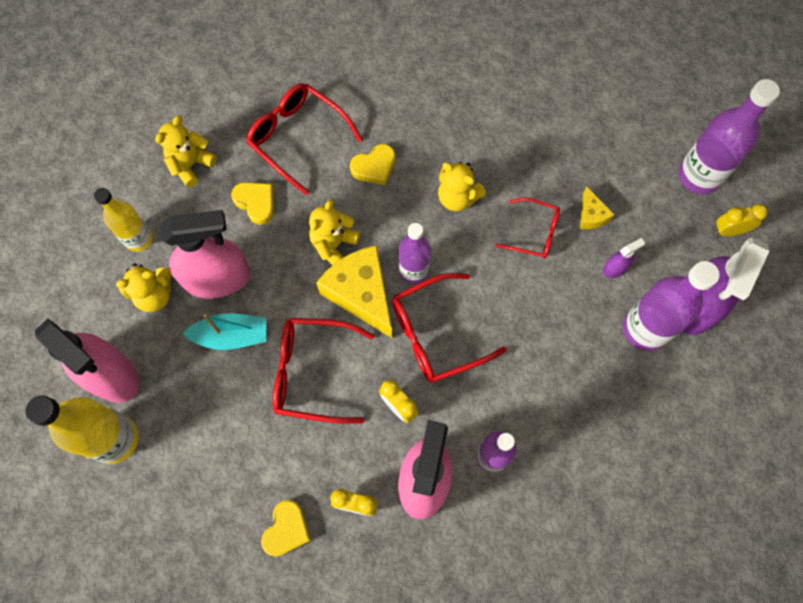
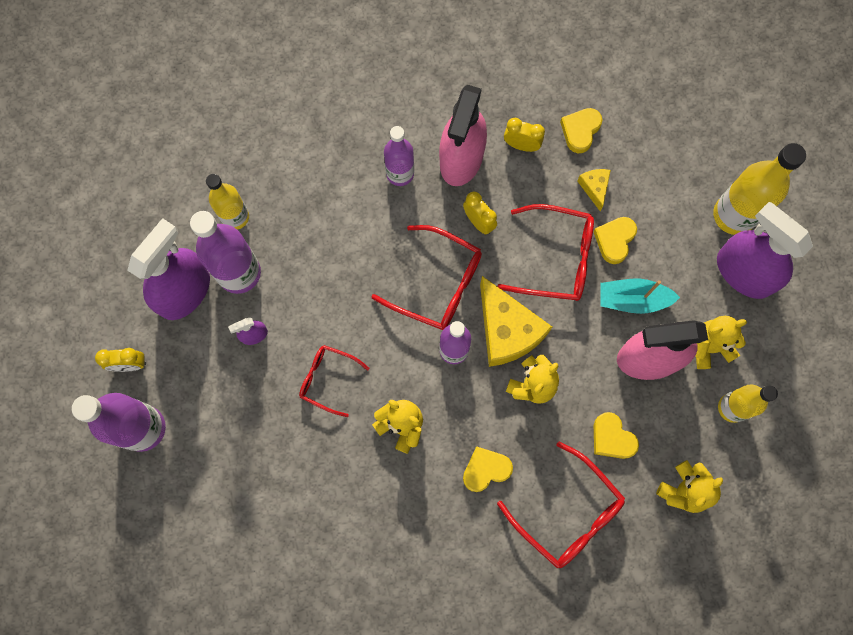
camera: 175 degrees left, 5 degrees up
(111, 374) = (743, 272): pink spray bottle -> purple spray bottle
(249, 398) = (614, 240): none -> yellow heart
(435, 334) = (438, 284): red glasses -> red glasses turned 45 degrees clockwise
(591, 215) = (265, 393): yellow cheese -> yellow cheese (594, 188)
(664, 389) = (235, 217): none -> yellow bottle

